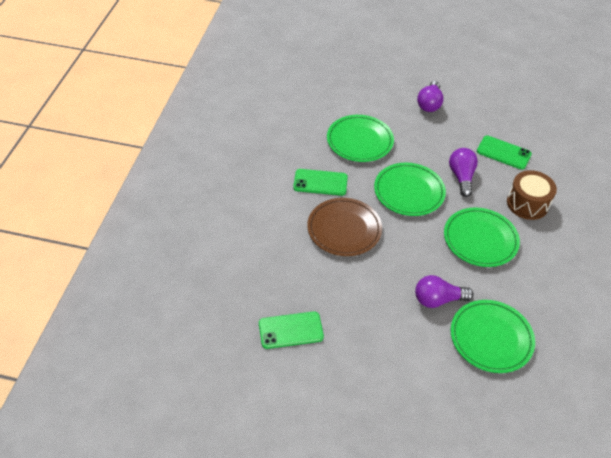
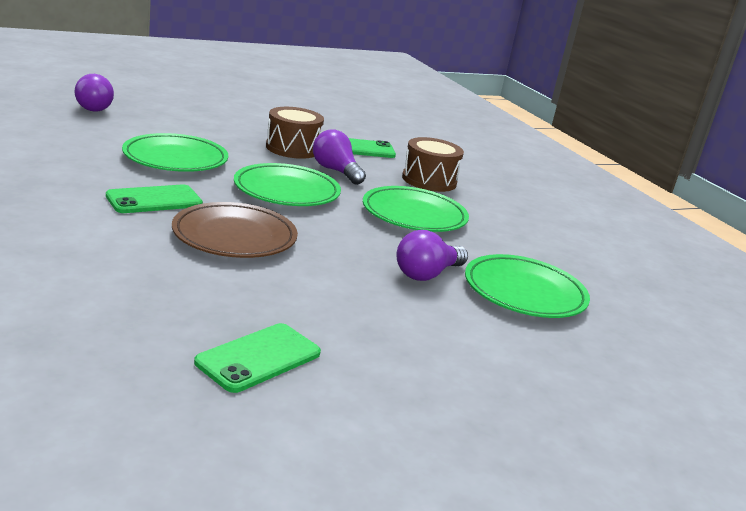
camera: 40 degrees left, 25 degrees down
(429, 104) = (235, 123): purple light bulb -> purple light bulb (93, 107)
(449, 143) = (292, 148): none -> brown drum

